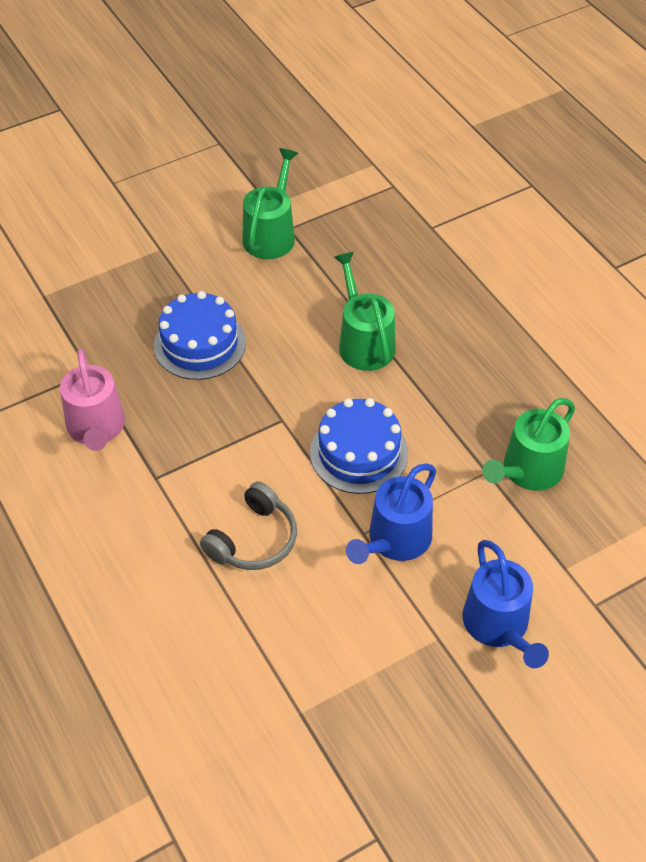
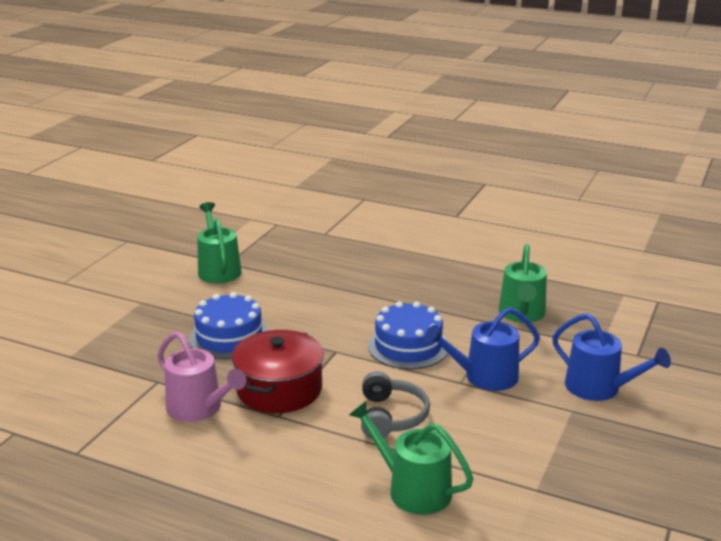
camera: 35 degrees left, 25 degrees down
(185, 443) = (279, 389): none -> red pot
(364, 343) = (346, 296): green watering can -> green watering can (413, 489)
(395, 540) = (485, 377): blue watering can -> blue watering can turned 75 degrees clockwise

